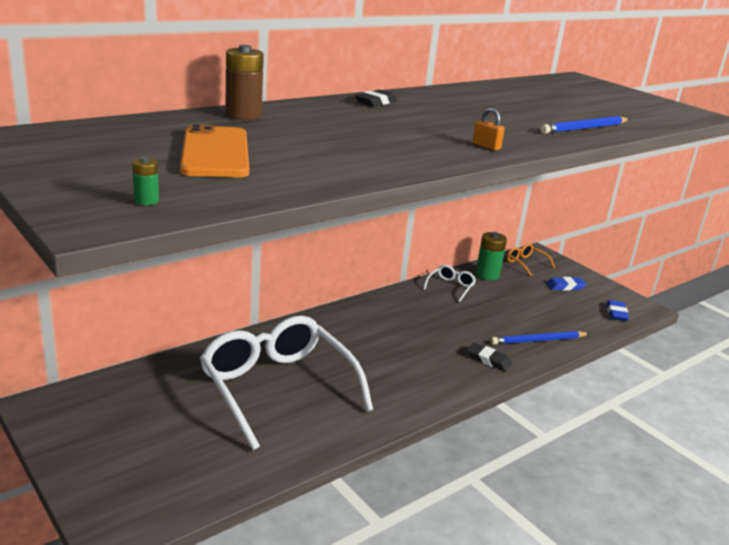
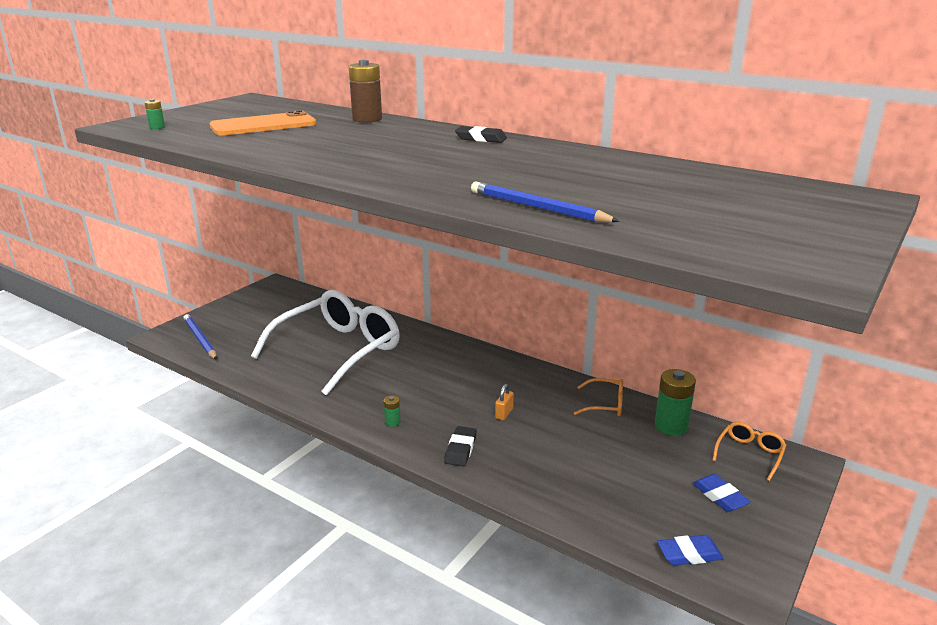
camera: 75 degrees right, 0 degrees up
(435, 383) = (392, 422): none -> green battery
(450, 287) = (605, 404): white glasses -> orange glasses
(486, 146) = (384, 177): orange padlock -> orange padlock (504, 413)
(538, 340) = (535, 482): blue pencil -> blue pencil (200, 339)

